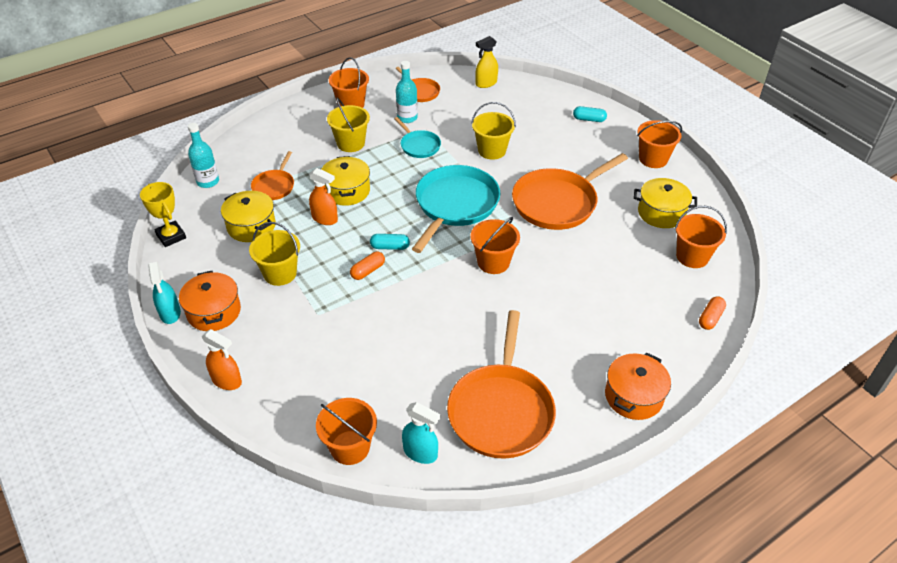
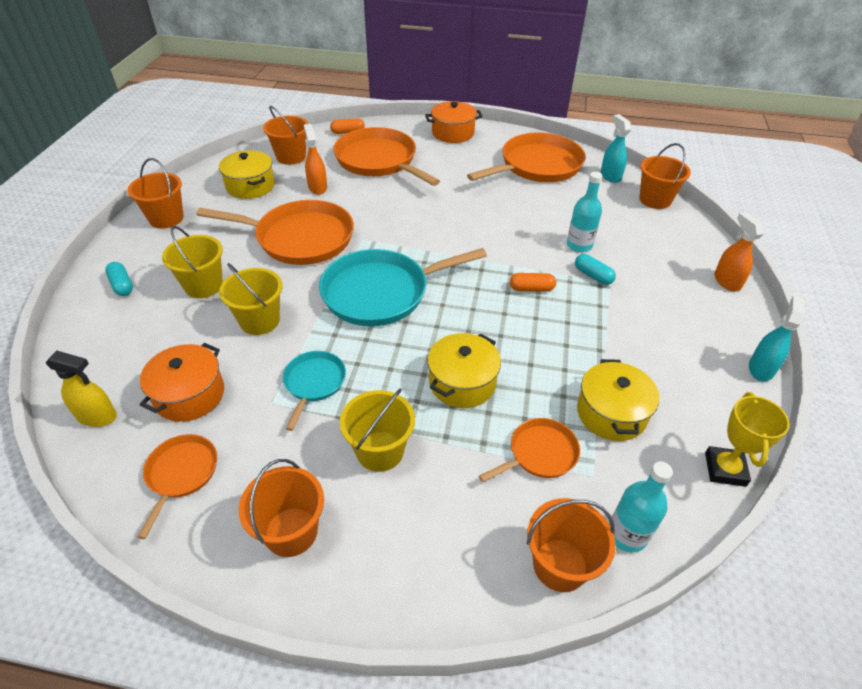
camera: 135 degrees left, 0 degrees up
(214, 312) = (711, 342): orange pot -> orange pot (189, 395)
(280, 273) = (618, 338): yellow bucket -> yellow bucket (203, 285)
(325, 219) = (520, 365): orange spray bottle -> orange spray bottle (317, 187)
(390, 247) = (488, 295): turquoise capsule -> turquoise capsule (593, 276)
(407, 118) = (264, 438): turquoise bottle -> turquoise bottle (579, 245)
(493, 262) = (422, 232): orange bucket -> orange bucket (560, 565)
(629, 305) = (378, 161): none -> orange pan

